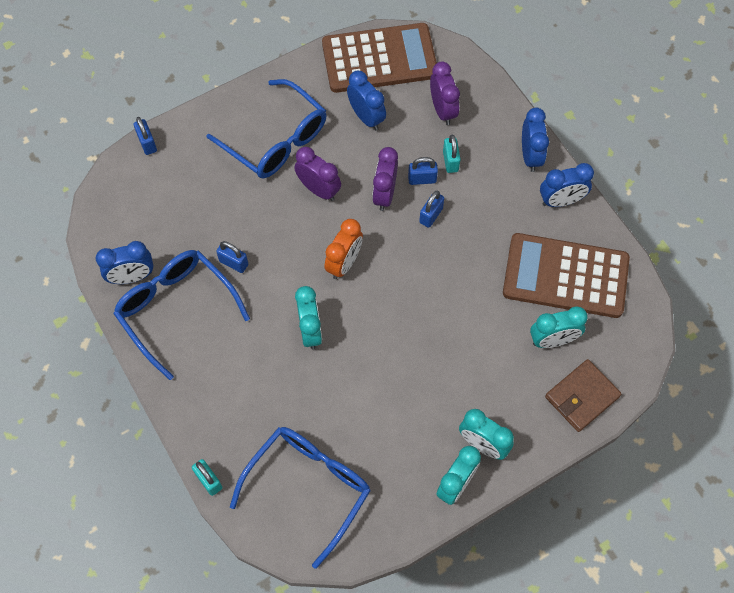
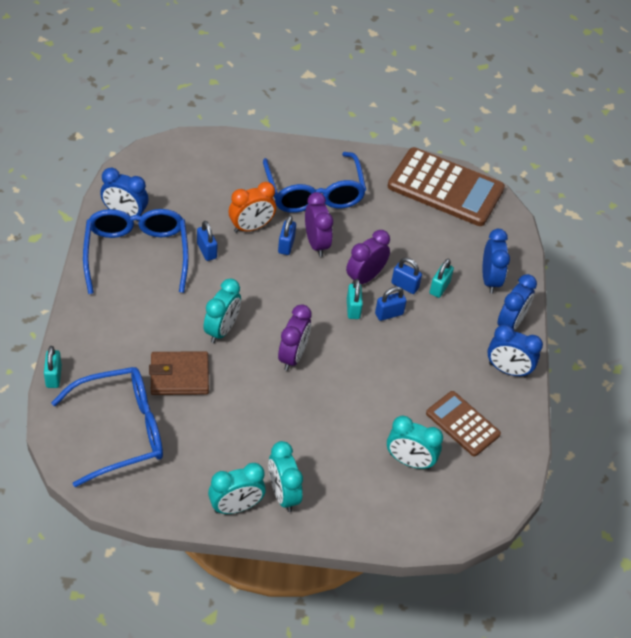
camera: 30 degrees right, 15 degrees down
(147, 143) = (216, 139): blue padlock -> blue padlock (286, 245)
(344, 263) = (290, 303): orange clock -> orange clock (251, 227)
(366, 117) = (399, 219): blue clock -> blue clock (490, 280)
(399, 232) = (353, 309): none -> turquoise padlock
(443, 110) = (465, 250): purple clock -> purple clock (293, 356)
(565, 276) = (462, 424): brown calculator -> brown calculator, size x0.56
(582, 397) = (397, 517): brown wallet -> brown wallet (179, 376)

